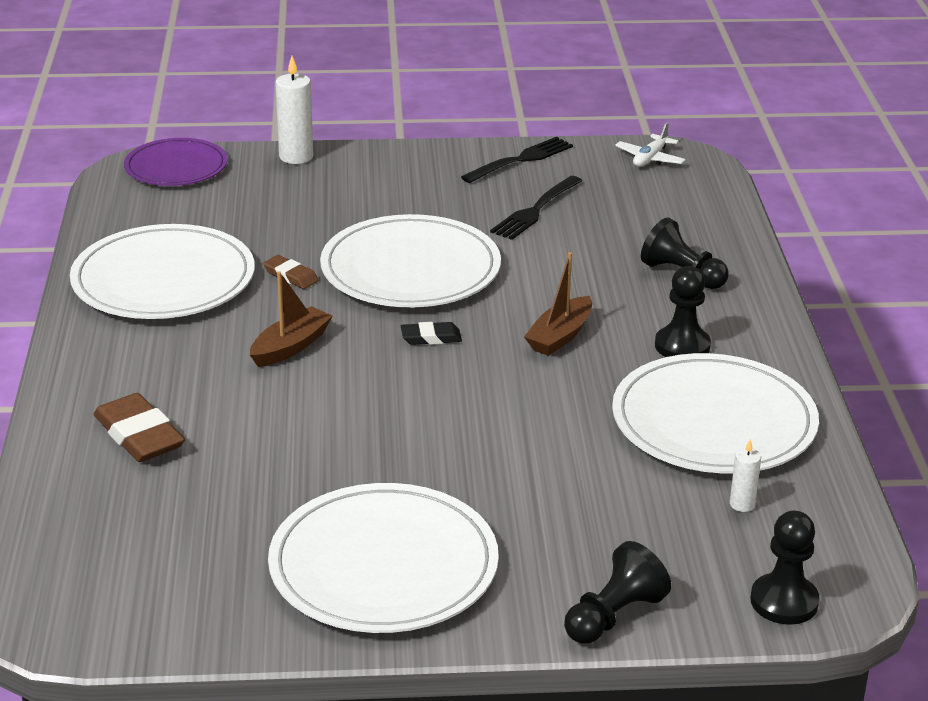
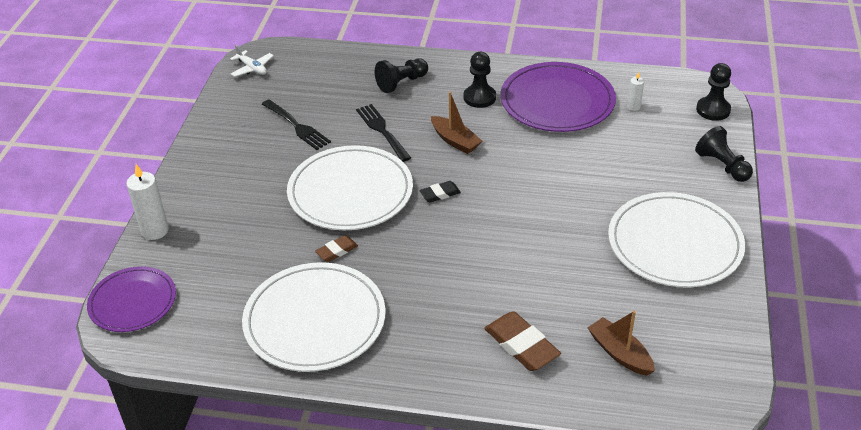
camera: 75 degrees left, 10 degrees up
(139, 435) = (521, 345): brown eraser -> brown eraser turned 75 degrees clockwise
(290, 347) = (431, 260): brown boat -> brown boat (620, 353)
(431, 337) = (440, 194): black eraser -> black eraser turned 60 degrees clockwise
(521, 160) = (223, 121): black fork -> black fork (382, 131)
(713, 421) = (557, 101): white plate -> purple plate

